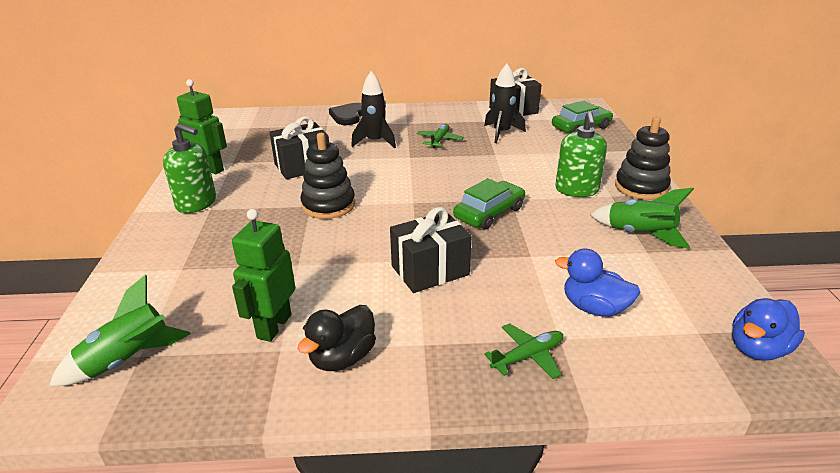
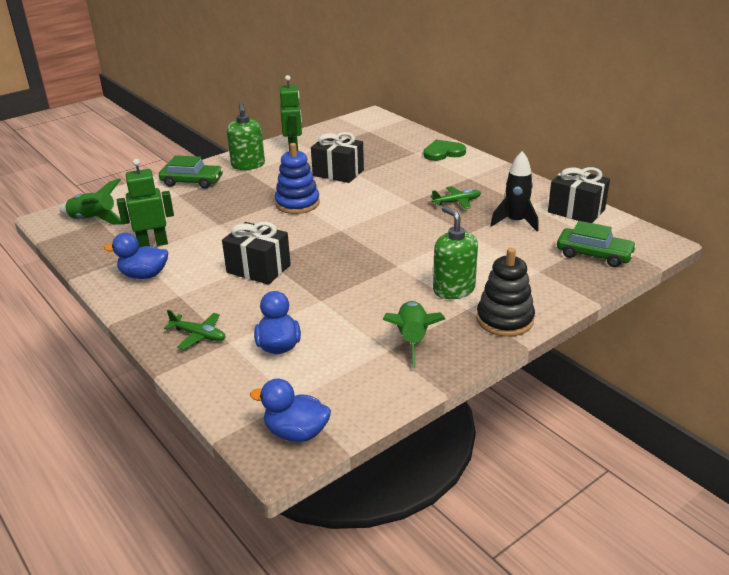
camera: 55 degrees right, 0 degrees up
(328, 205) = (297, 203): black stacking toy -> blue stacking toy
(342, 358) = (144, 275): black duck -> blue duck
(348, 116) = (443, 152): black heart -> green heart
(375, 142) = (414, 180): black rocket -> none
(489, 213) = (362, 264): green car -> green car (192, 182)
(576, 190) = (453, 289): green soap dispenser -> green soap dispenser turned 90 degrees clockwise

